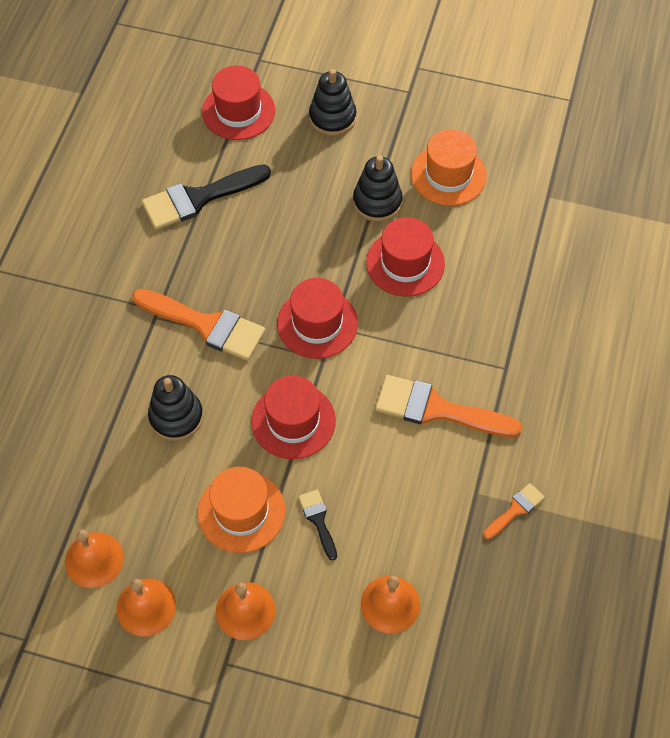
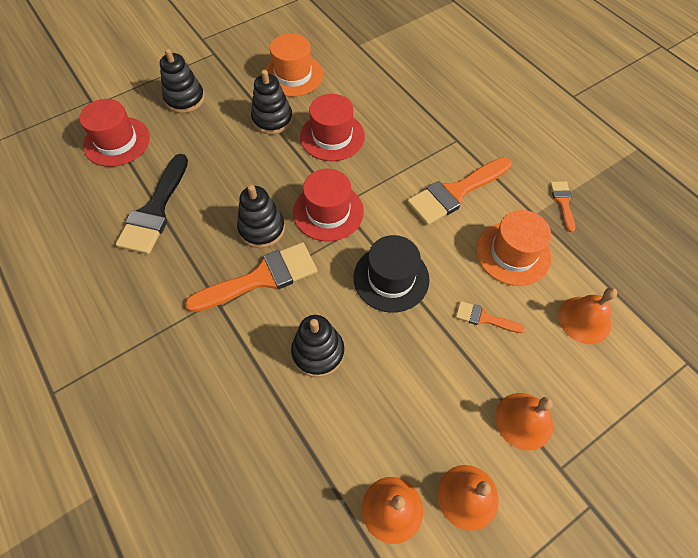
camera: 50 degrees left, 0 degrees up
(241, 511) = (437, 364): orange hat -> orange hat (513, 253)
(252, 288) = (262, 229): none -> black stacking toy
(293, 421) = (391, 278): red hat -> black hat
(318, 520) = (484, 318): black brush -> orange brush

